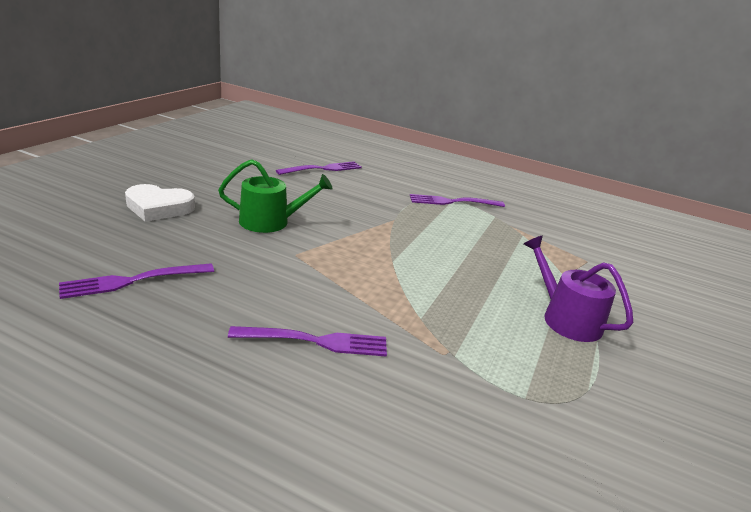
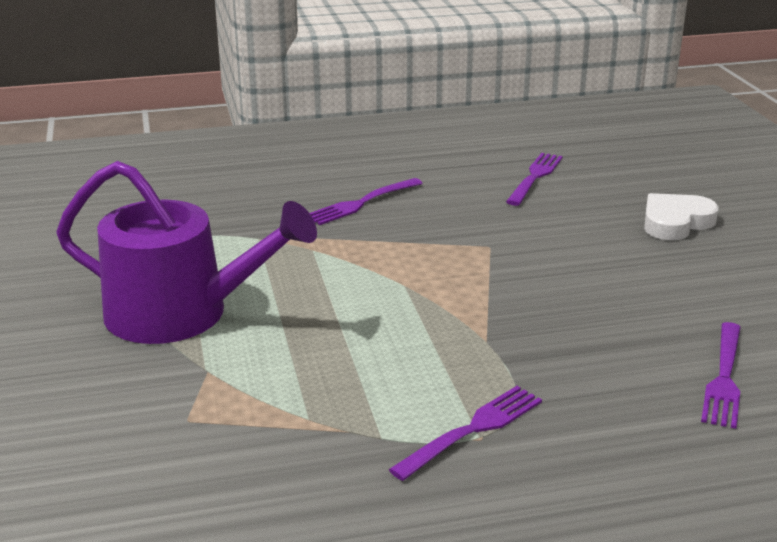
camera: 145 degrees right, 0 degrees up
(270, 222) = (575, 262): green watering can -> none
(566, 319) = (180, 313): purple watering can -> purple watering can, size x1.72

